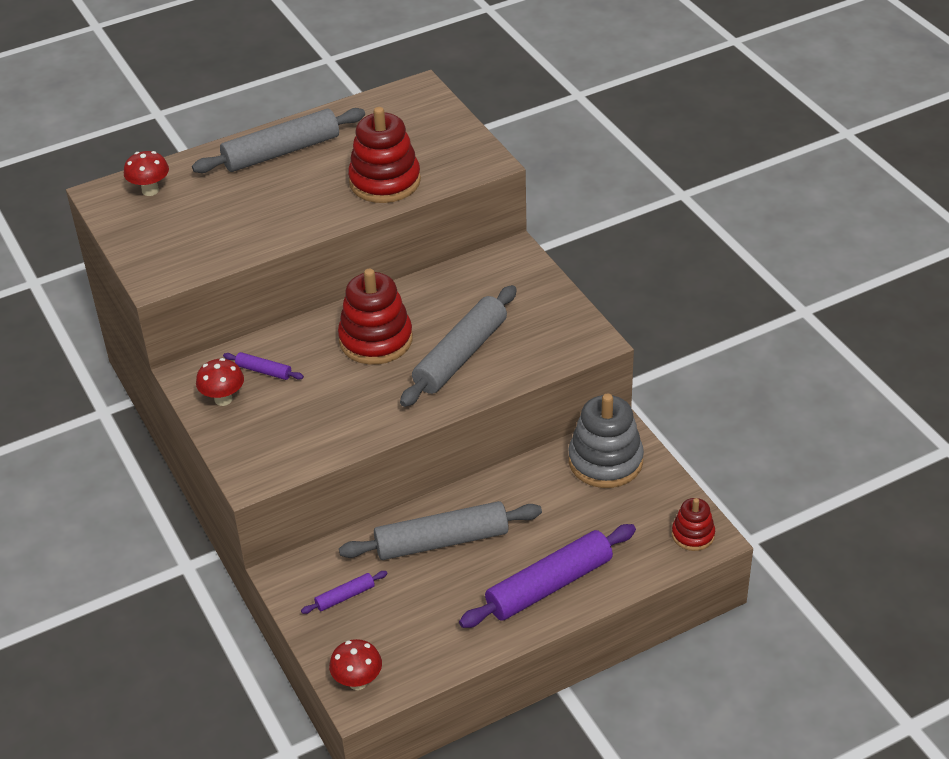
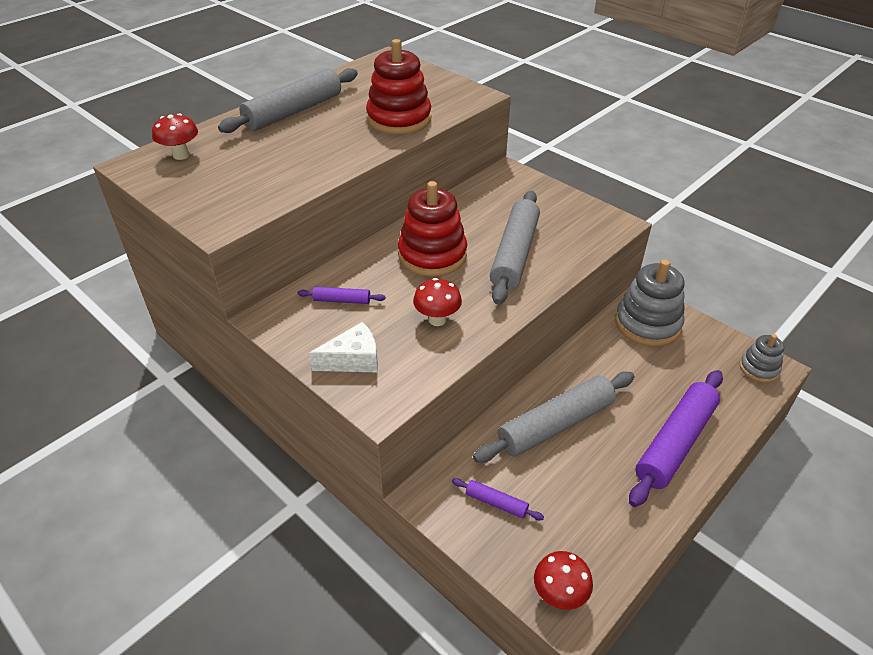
camera: 20 degrees left, 0 degrees up
(223, 399) = (314, 333): red mushroom -> red mushroom (437, 320)
(247, 432) = (353, 360): none -> white cheese
(345, 596) = (496, 503): purple rolling pin -> purple rolling pin turned 75 degrees clockwise
(693, 535) = (759, 368): red stacking toy -> grey stacking toy

